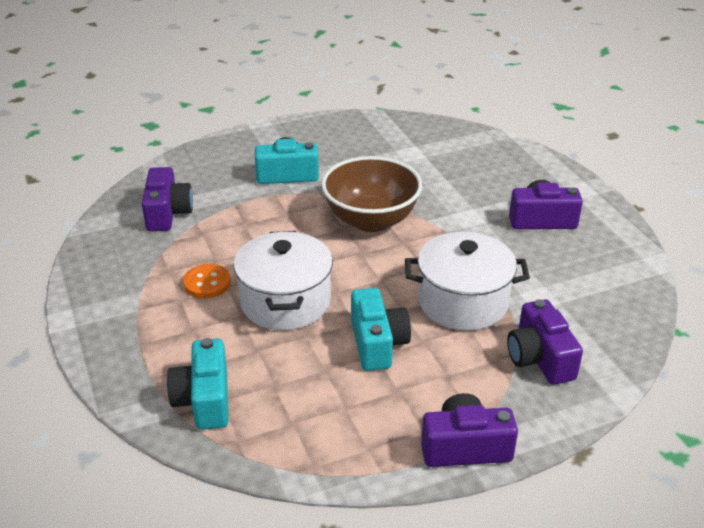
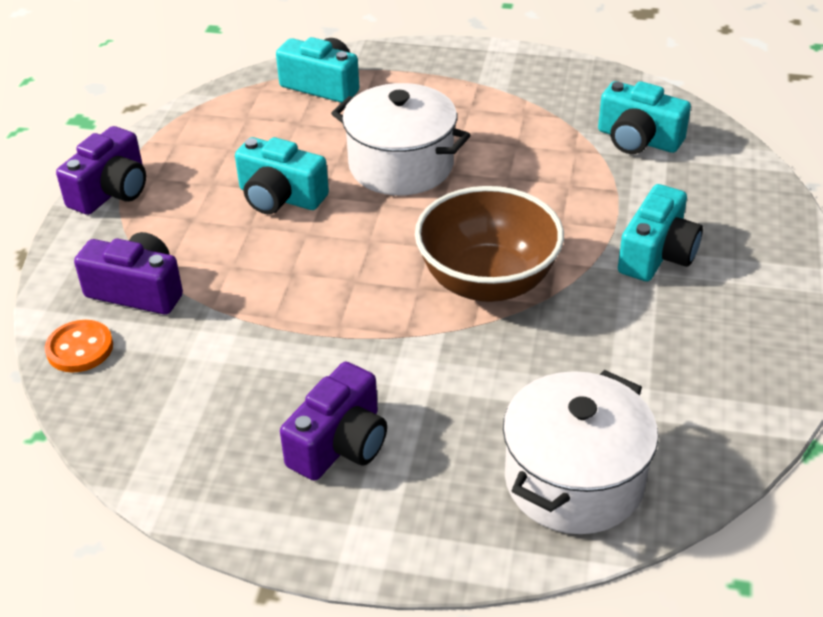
camera: 125 degrees right, 5 degrees up
(167, 213) = (638, 139): purple camera -> turquoise camera
(207, 283) = (480, 129): orange button -> orange button (80, 348)
(463, 302) = (271, 282): white pot -> white pot (574, 480)

